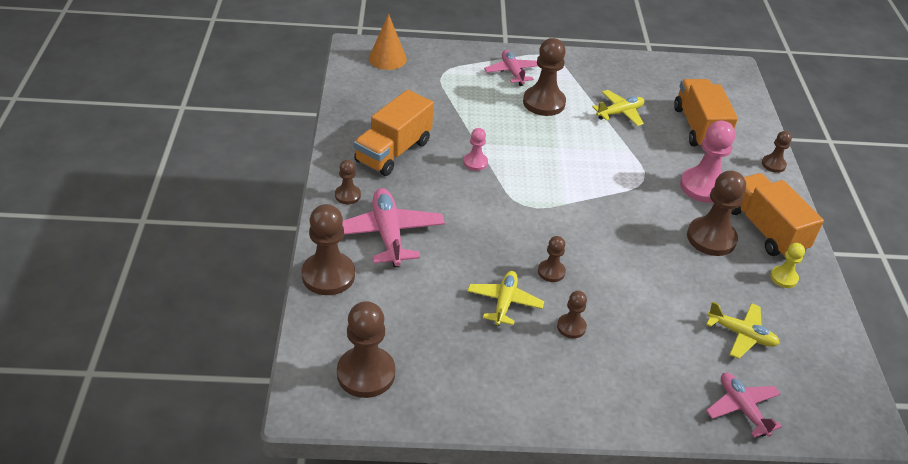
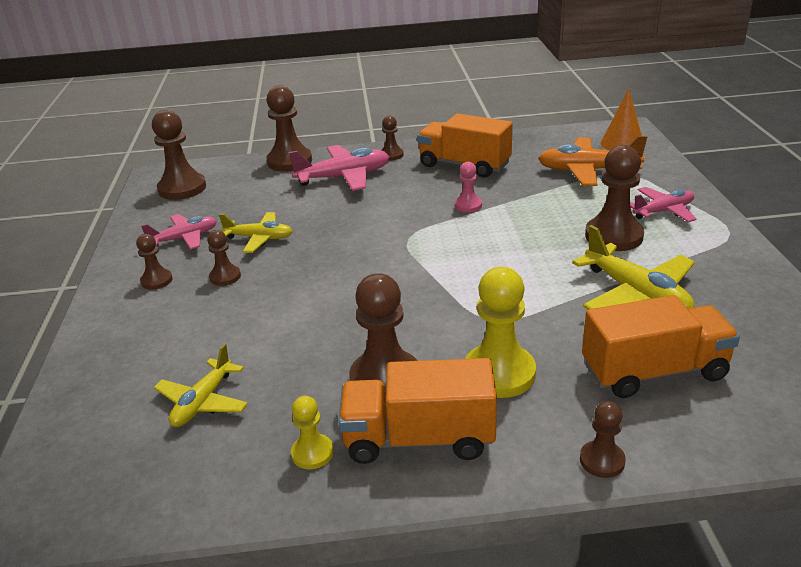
camera: 90 degrees right, 10 degrees down
(433, 88) = (588, 171): none -> orange plane
(551, 272) = (304, 260): brown pawn -> brown pawn (156, 280)
(620, 113) = (636, 294): yellow plane -> yellow plane, size x1.55
(703, 187) = (499, 373): pink pawn -> yellow pawn
(742, 408) = (88, 398): pink plane -> pink plane (184, 238)
(765, 229) = (419, 438): orange truck -> orange truck turned 150 degrees counterclockwise

